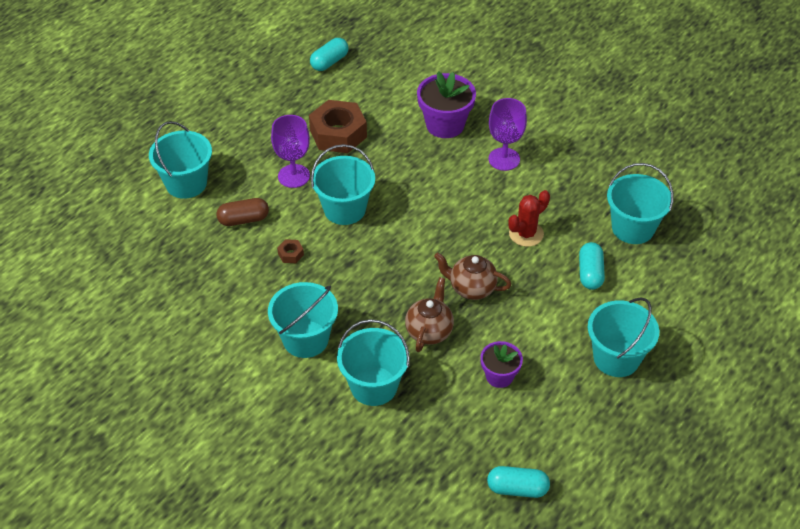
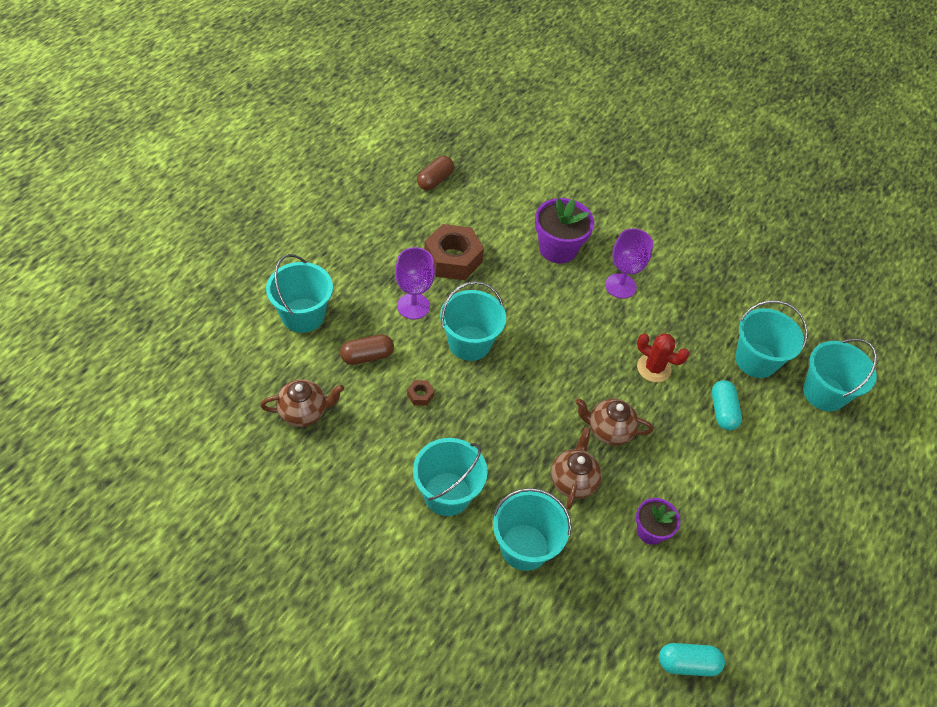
camera: 10 degrees left, 5 degrees up
(178, 267) = (304, 412): none -> brown teapot
(329, 62) = (435, 180): turquoise capsule -> brown capsule
(526, 234) = (653, 368): red cactus -> red cactus turned 75 degrees clockwise
(616, 358) = (762, 506): turquoise bucket -> turquoise bucket (824, 393)

